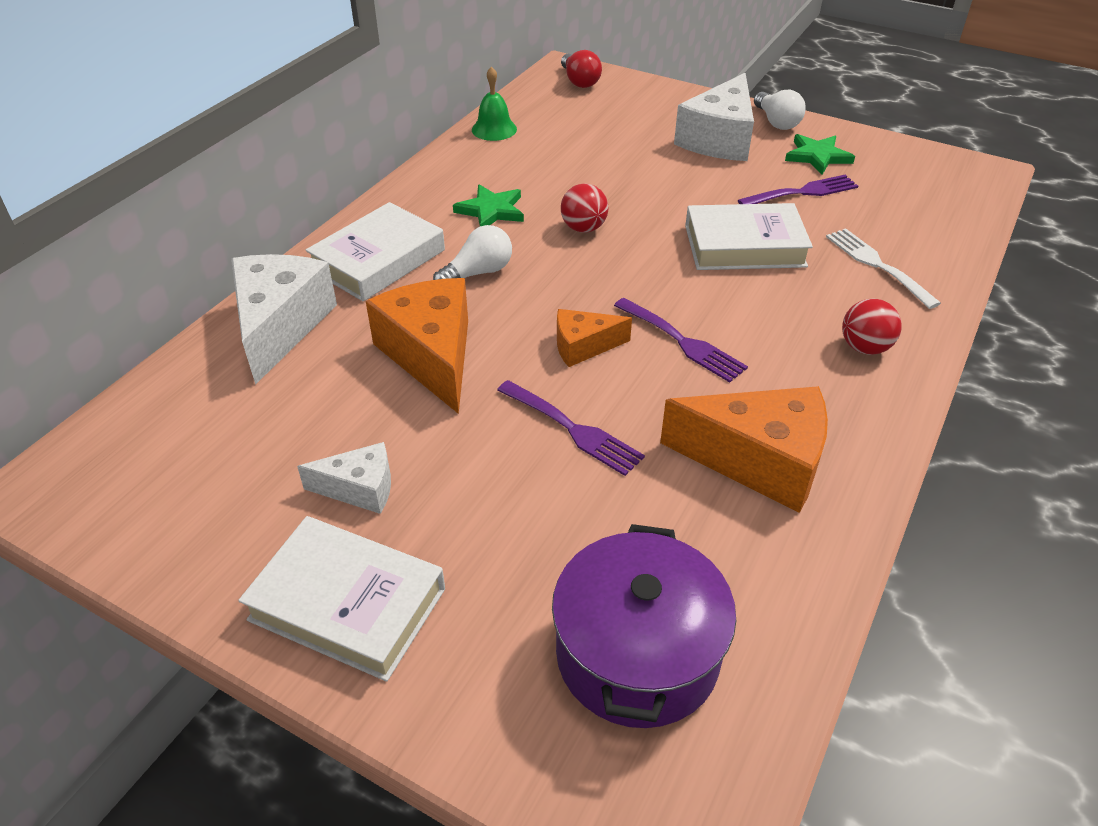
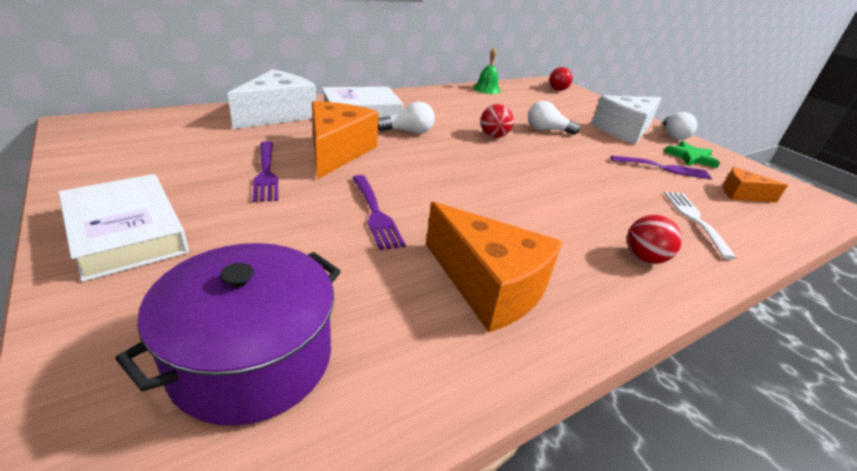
camera: 25 degrees right, 10 degrees down
(360, 489) = (216, 187): white cheese -> none
(491, 210) = (447, 113): green star -> none
(583, 346) = (431, 181): orange cheese -> orange cheese (741, 194)
(634, 184) = (547, 130): none -> white light bulb
(683, 342) = (501, 203): purple fork -> purple fork (266, 173)
(744, 246) = (595, 177): white book -> none

